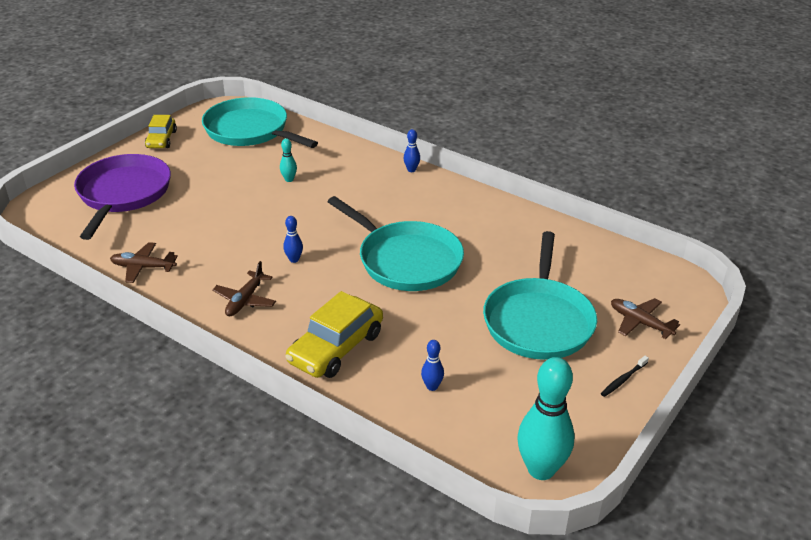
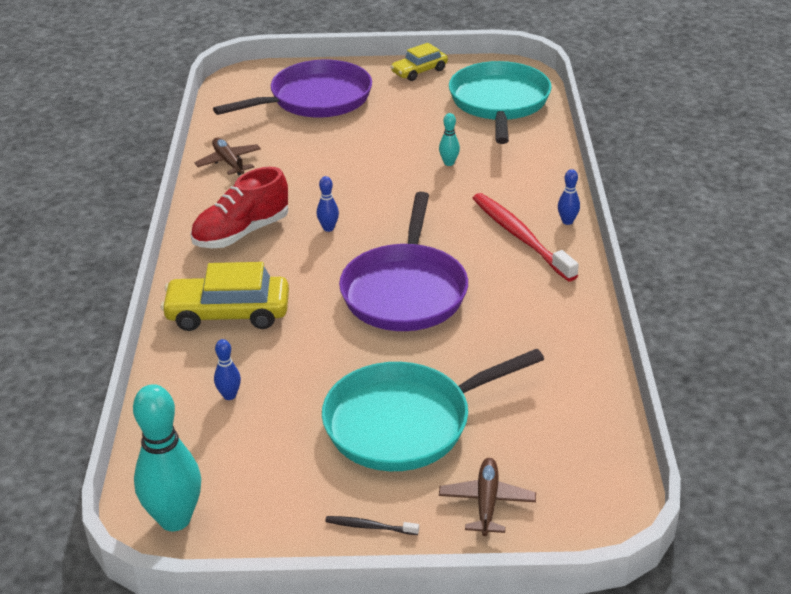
camera: 55 degrees right, 0 degrees up
(245, 300) = (241, 233): brown plane -> red shoe
(404, 192) = (520, 236): none -> red toothbrush
(406, 260) = (405, 291): turquoise pan -> purple pan

